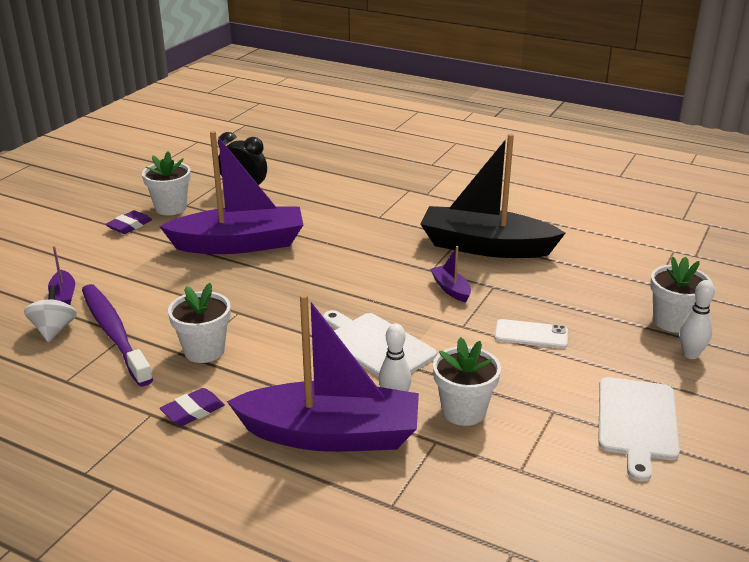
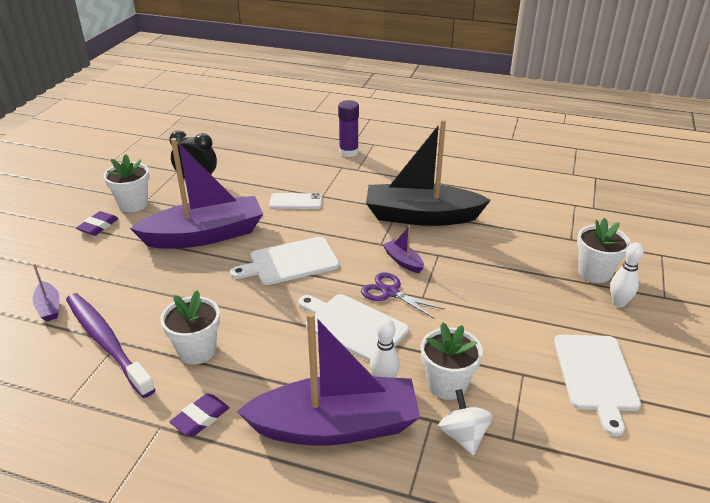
camera: 10 degrees left, 5 degrees up
(54, 330) = (46, 345): white spinning top -> white spinning top (463, 436)
(325, 278) = (290, 262): none -> white cutting board
(421, 175) = (348, 152): none -> purple glue stick
(427, 318) = (390, 292): none -> purple scissors
(531, 334) = (483, 299): white phone -> white phone (296, 201)

